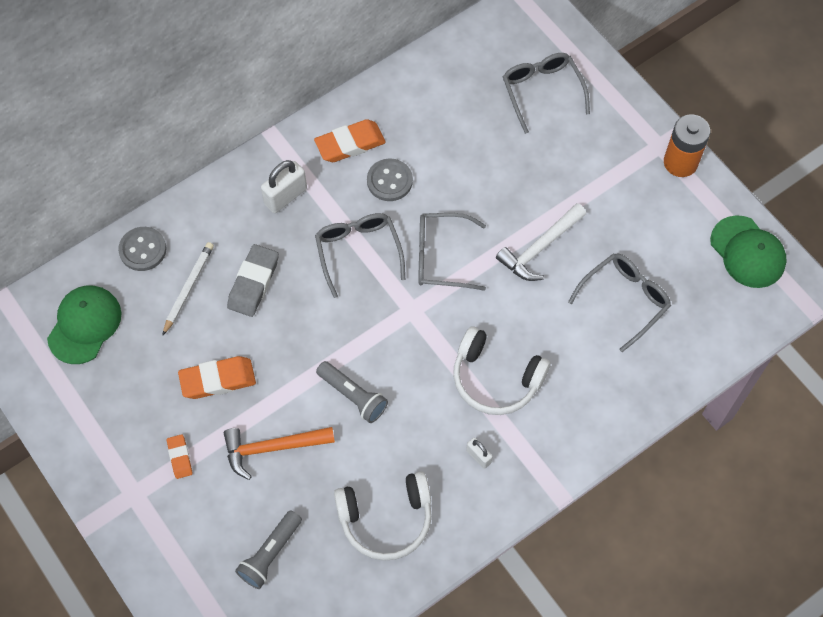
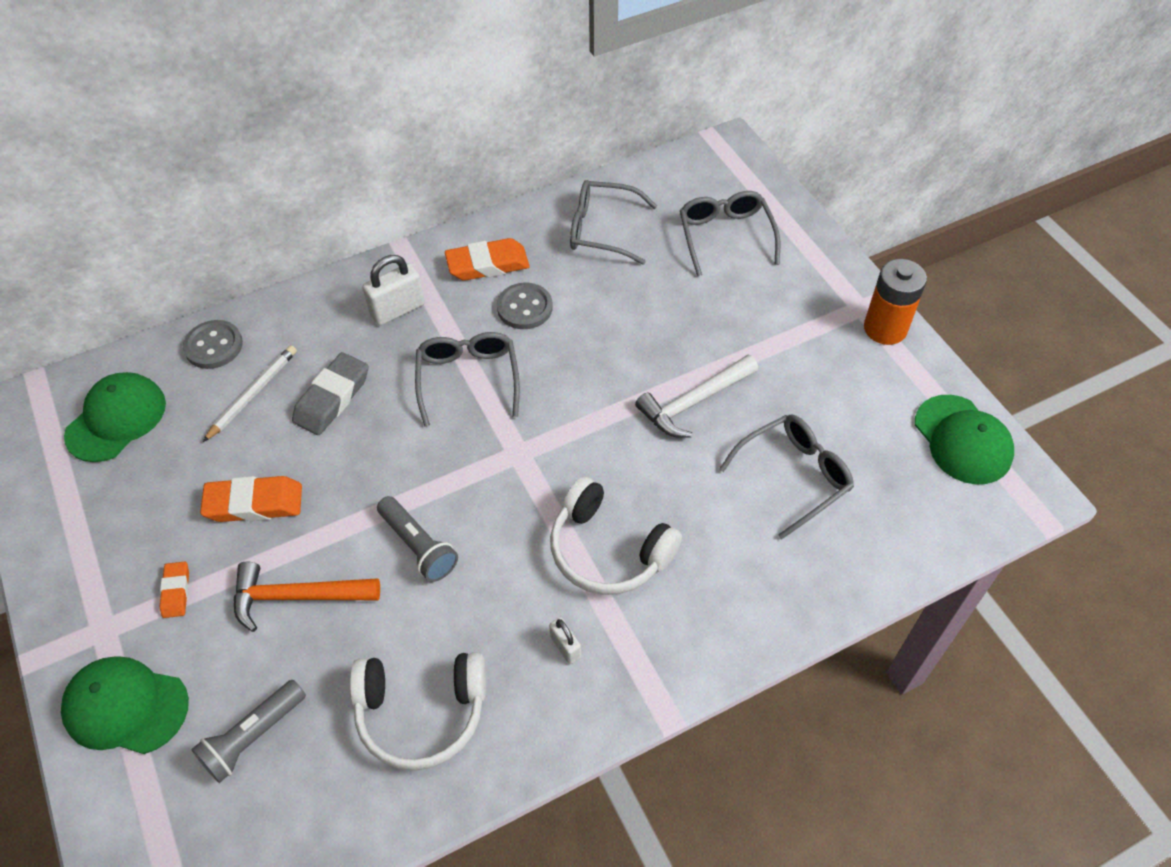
camera: 10 degrees right, 10 degrees down
(171, 547) = (126, 706): none -> green cap
(441, 257) = (568, 397): grey glasses -> grey glasses (602, 230)

